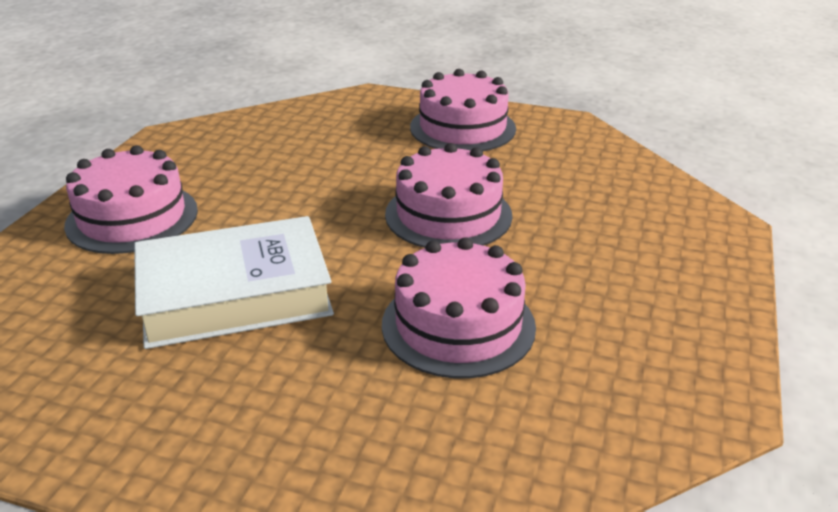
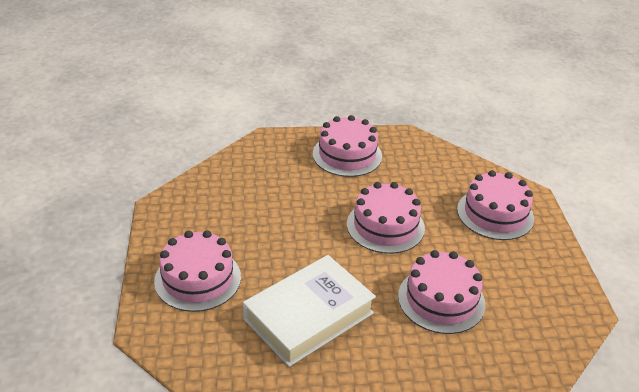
camera: 25 degrees left, 5 degrees up
(643, 236) = (495, 214): none -> pink cake

